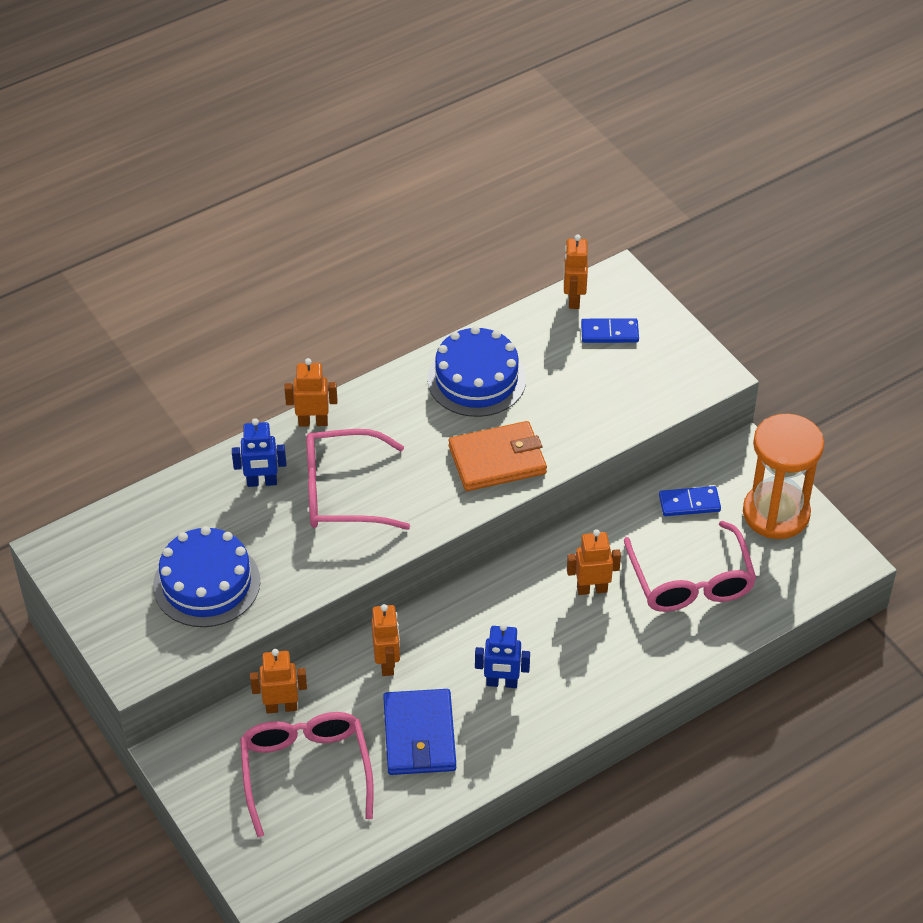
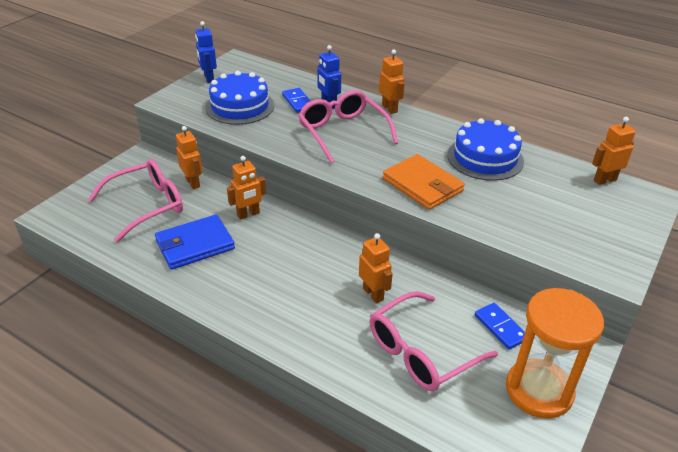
camera: 65 degrees right, 10 degrees down
(502, 683) = (259, 271): blue robot -> blue robot (208, 78)
(609, 333) = (593, 205): blue domino -> blue domino (298, 102)

